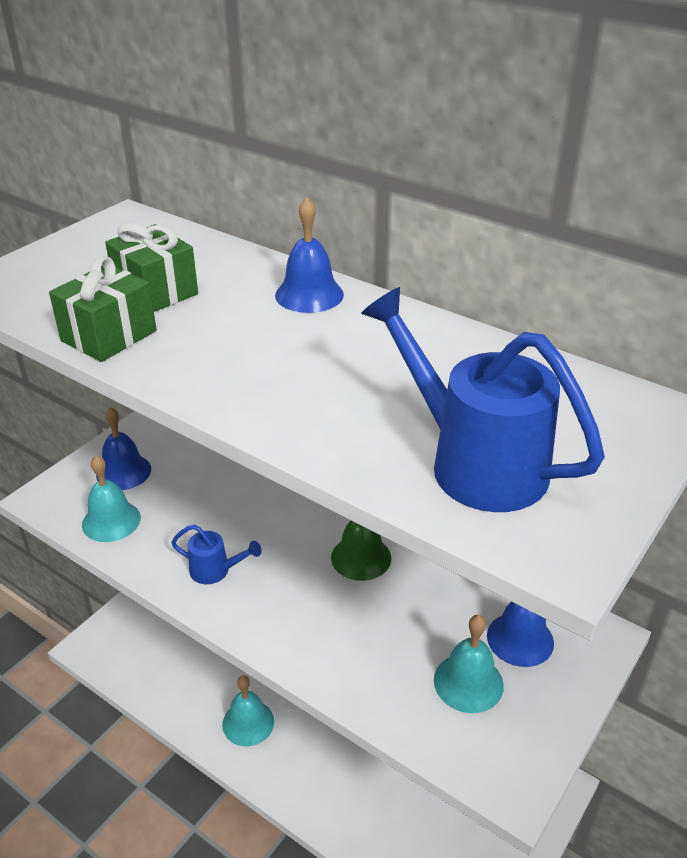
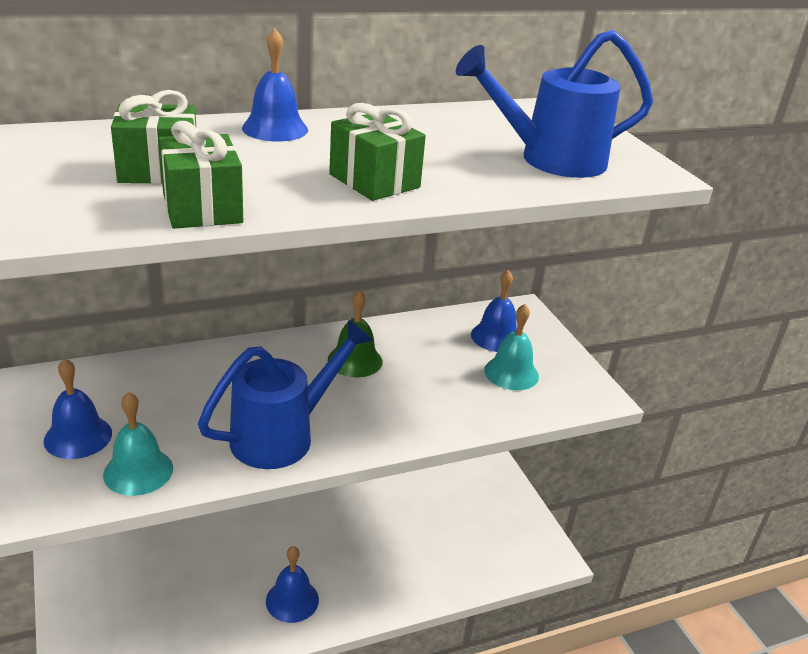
camera: 60 degrees left, 5 degrees down
(215, 571) = (282, 435): blue watering can -> blue watering can, size x2.00
(248, 722) = (292, 600): turquoise bell -> blue bell
(262, 383) = (374, 181): none -> green gift

